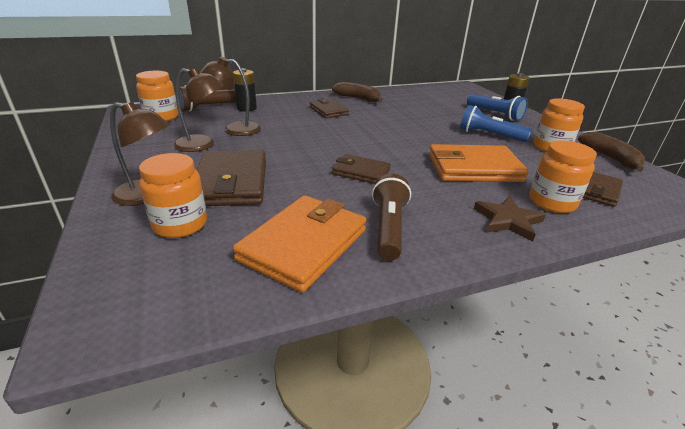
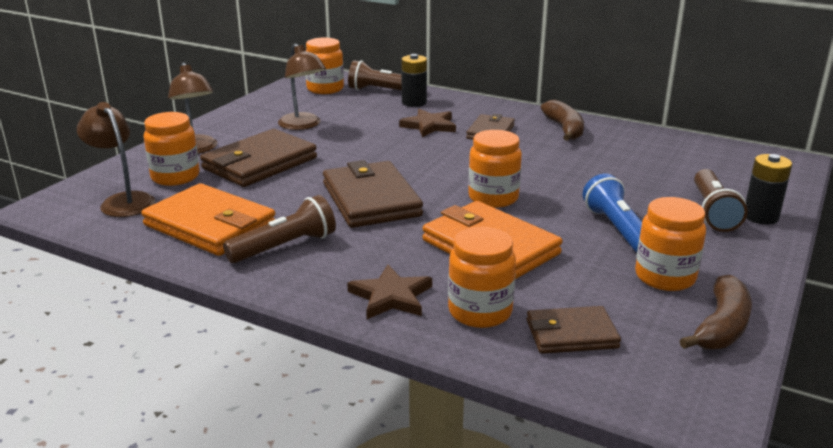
camera: 50 degrees right, 5 degrees down
(234, 129) = (358, 120): brown lamp -> brown lamp (123, 201)
(288, 118) = (429, 126): none -> brown star
(304, 245) = (210, 225): orange wallet -> orange wallet turned 45 degrees clockwise
(361, 172) = (371, 199): brown wallet -> brown wallet, size x1.70
(413, 143) = (493, 198): none -> orange jar
(495, 114) = (713, 212): blue flashlight -> brown flashlight

